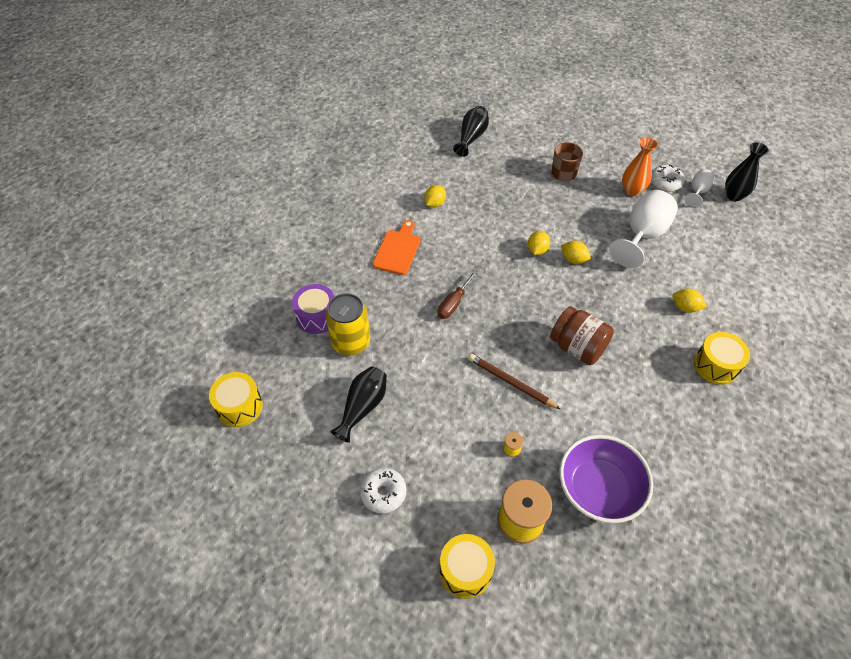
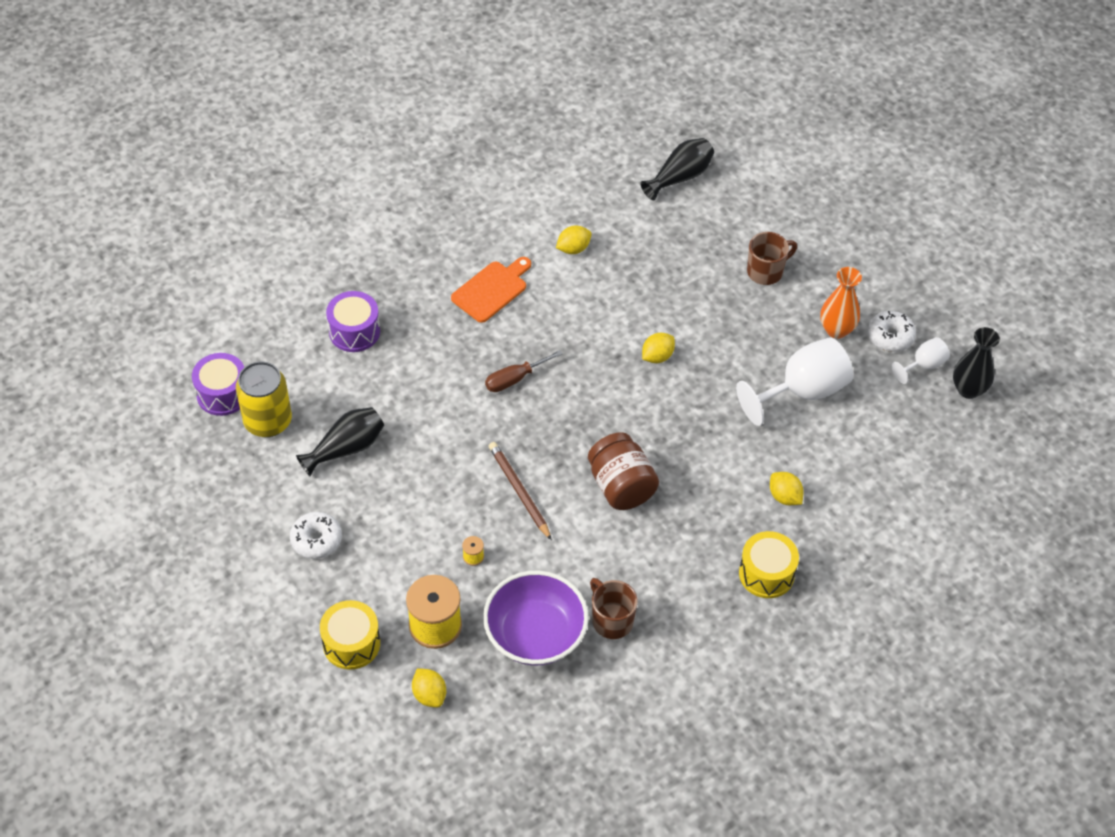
camera: 25 degrees right, 0 degrees up
(239, 406) = (223, 394): yellow drum -> purple drum
(351, 342) = (374, 375): yellow can -> yellow can (268, 421)
(573, 259) = (693, 385): yellow lemon -> yellow lemon (429, 695)
(643, 450) = (611, 620): none -> brown mug

